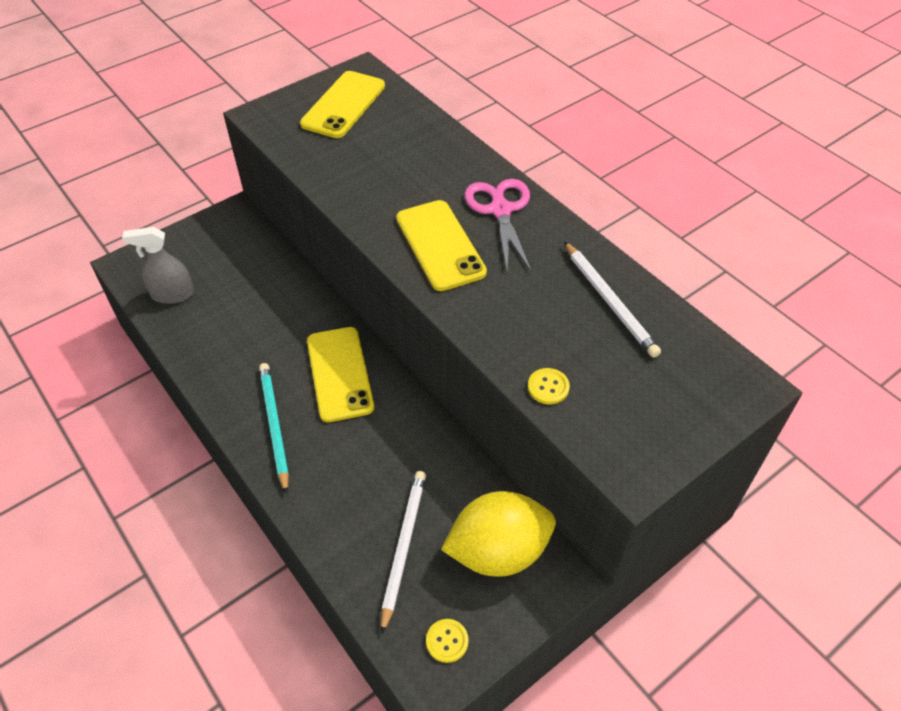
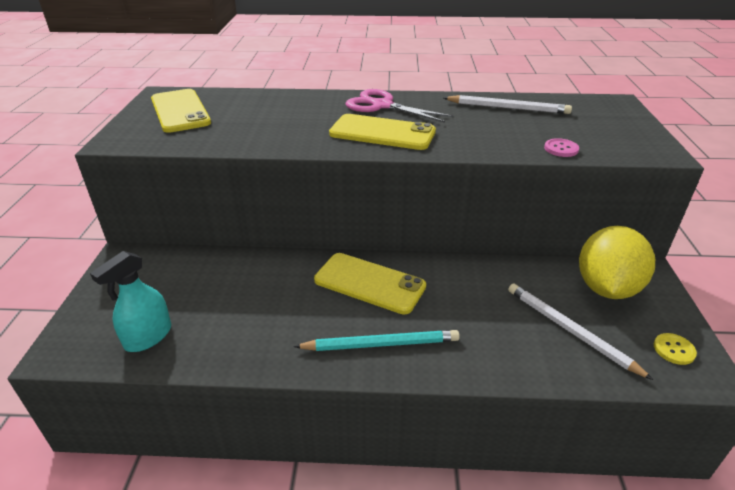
camera: 50 degrees left, 15 degrees down
(172, 294) = (148, 337): grey spray bottle -> turquoise spray bottle
(274, 426) = (381, 344): turquoise pencil -> turquoise pencil turned 150 degrees clockwise
(548, 387) = (561, 149): yellow button -> pink button

